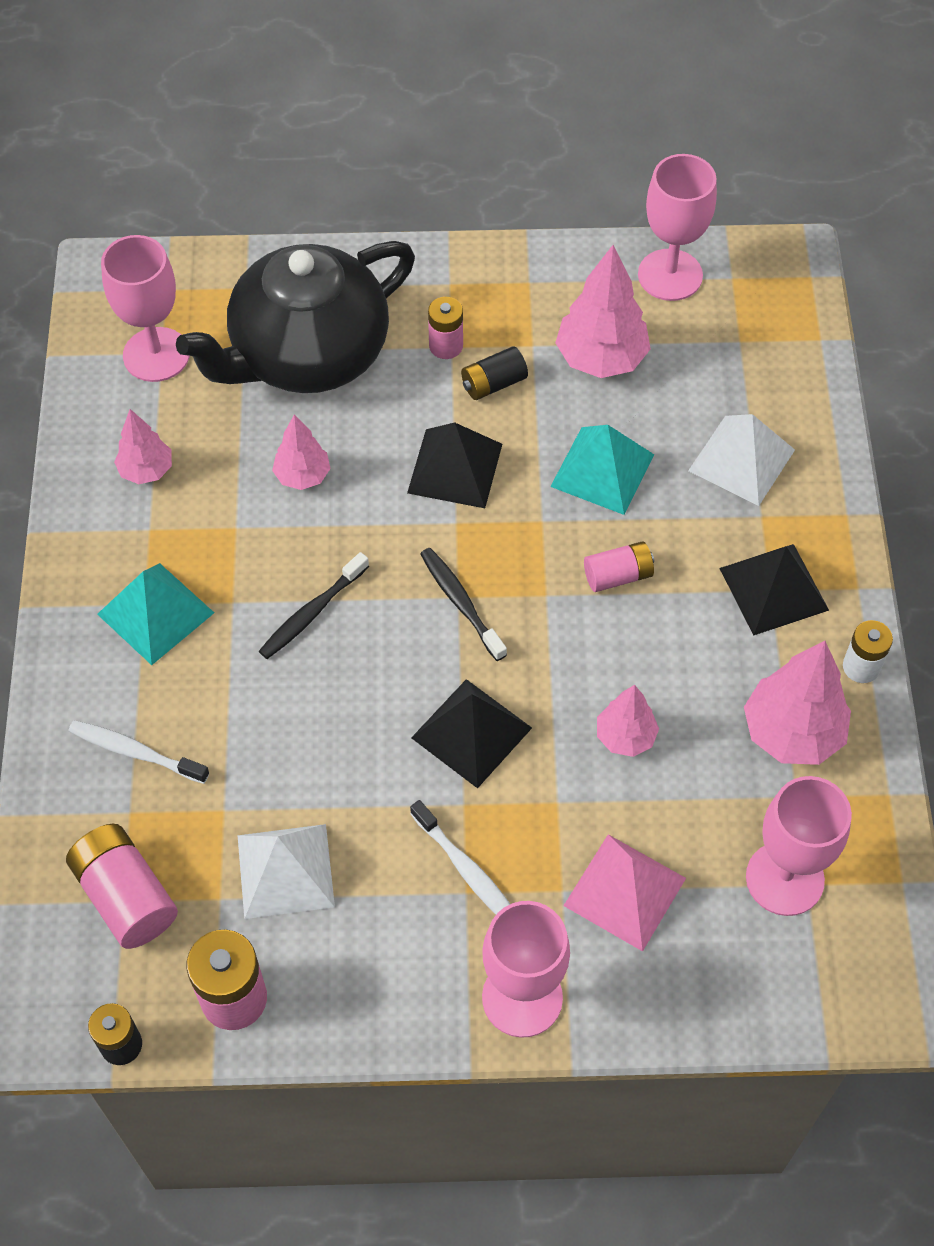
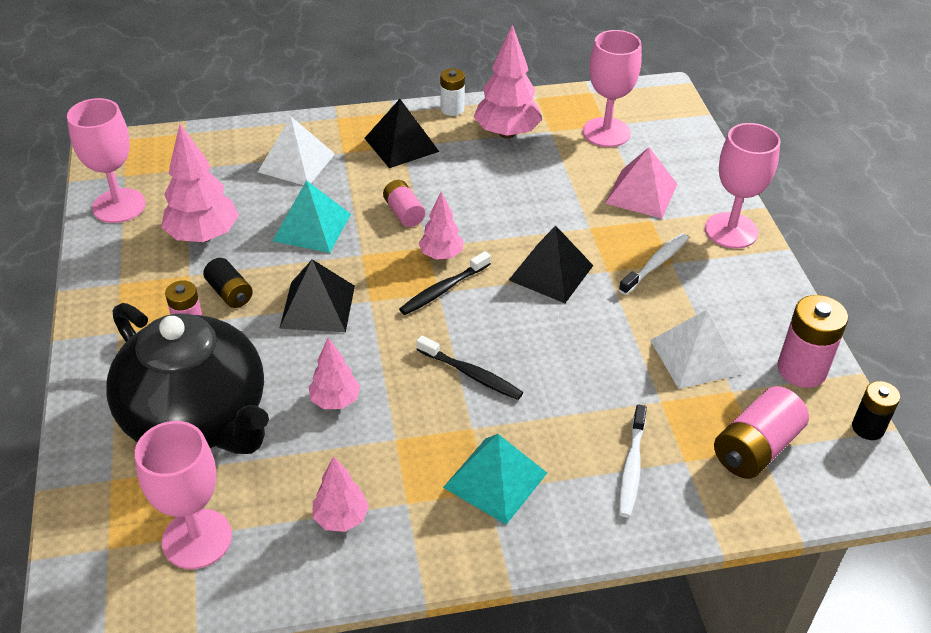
camera: 100 degrees left, 15 degrees down
(625, 737) = (531, 201): pink tree -> pink tree (441, 255)

